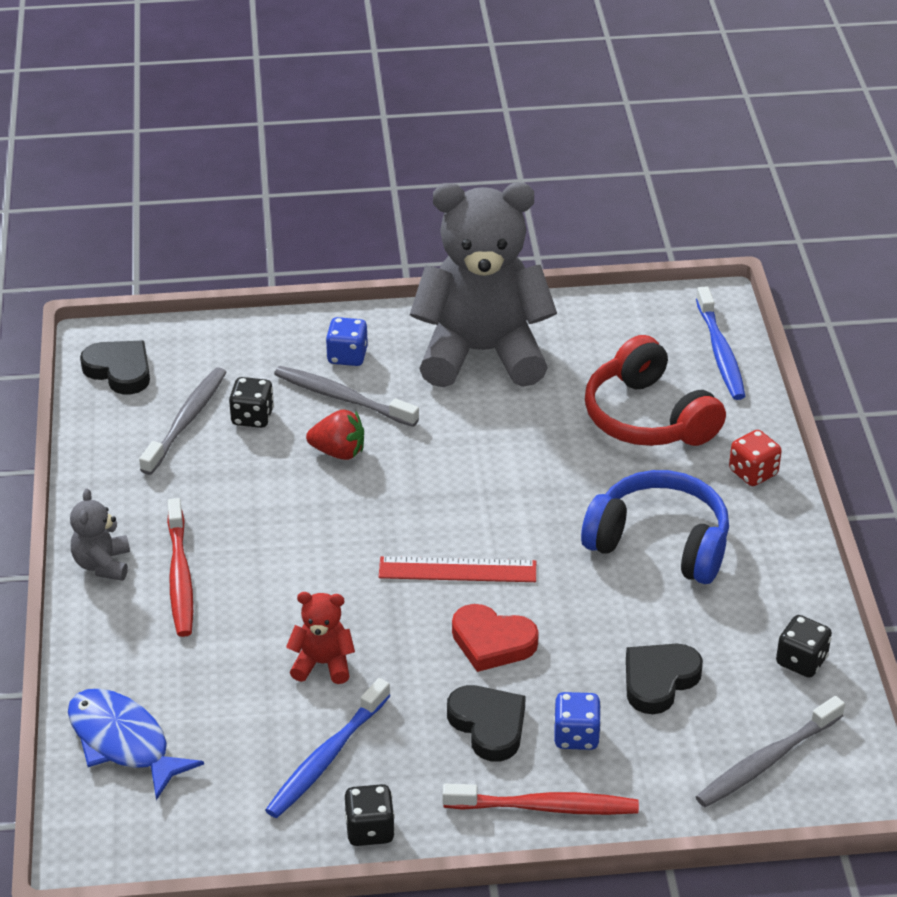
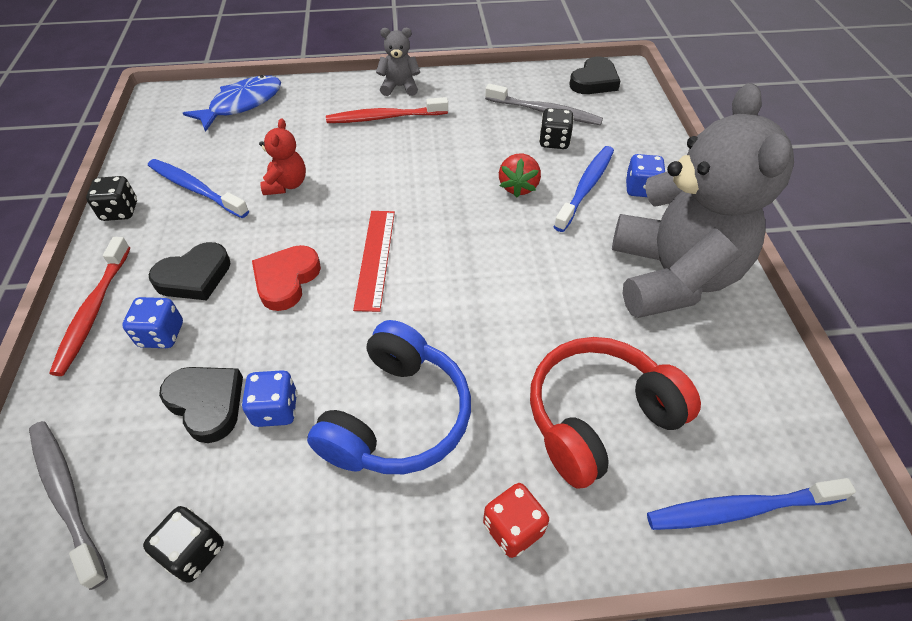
camera: 90 degrees right, 10 degrees up
(342, 398) = (586, 187): grey toothbrush -> blue toothbrush
(660, 628) = (276, 409): none -> blue dice

